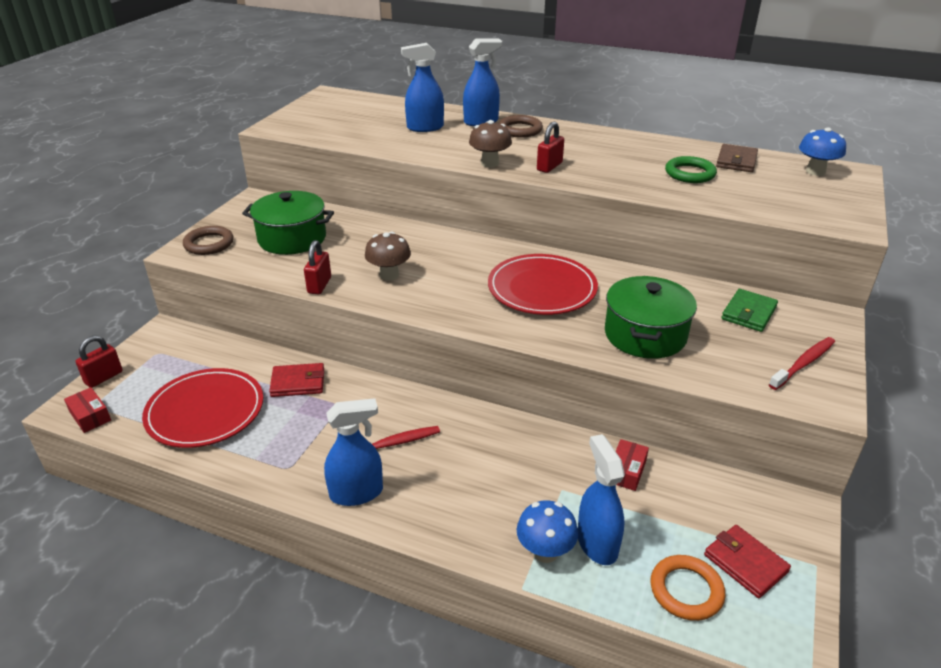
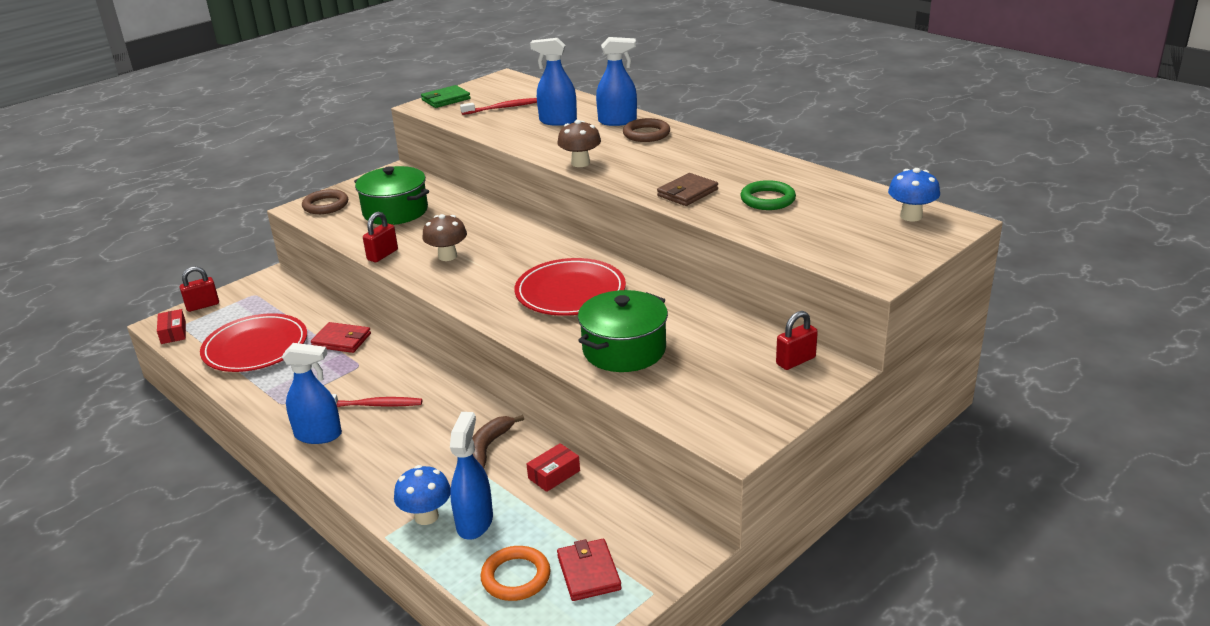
camera: 25 degrees right, 5 degrees down
(542, 459) = (488, 447): none -> brown banana
(549, 166) = (633, 174): red padlock -> red padlock (795, 361)
(736, 161) = (835, 194): brown wallet -> brown wallet (687, 193)
(748, 313) = (749, 351): green wallet -> green wallet (446, 99)
(803, 364) = (751, 406): red toothbrush -> red toothbrush (502, 108)

